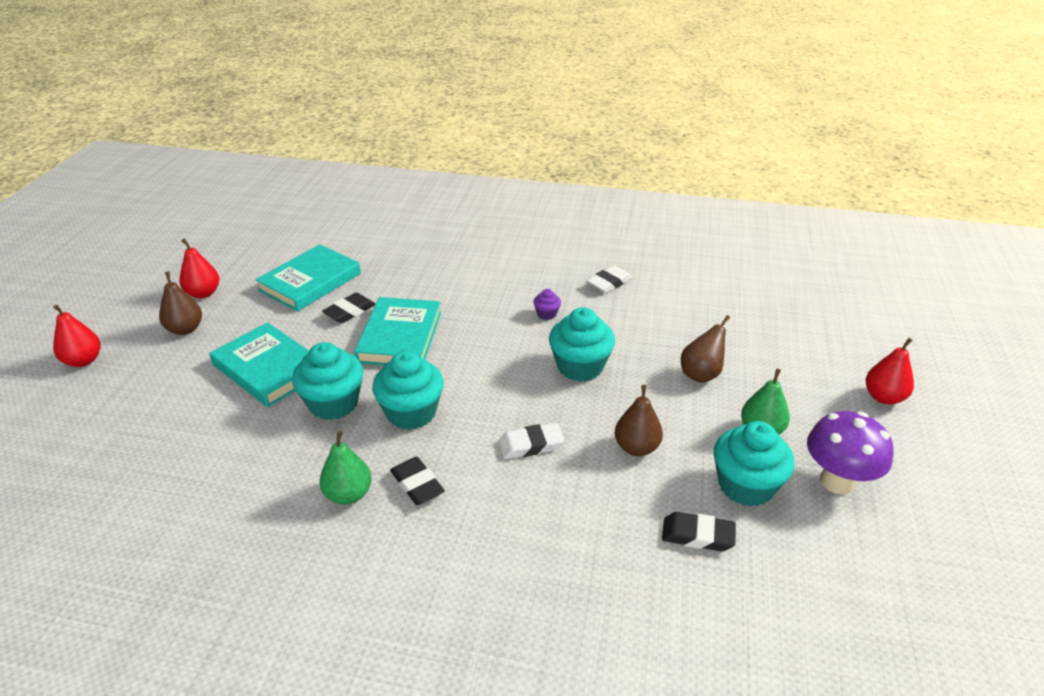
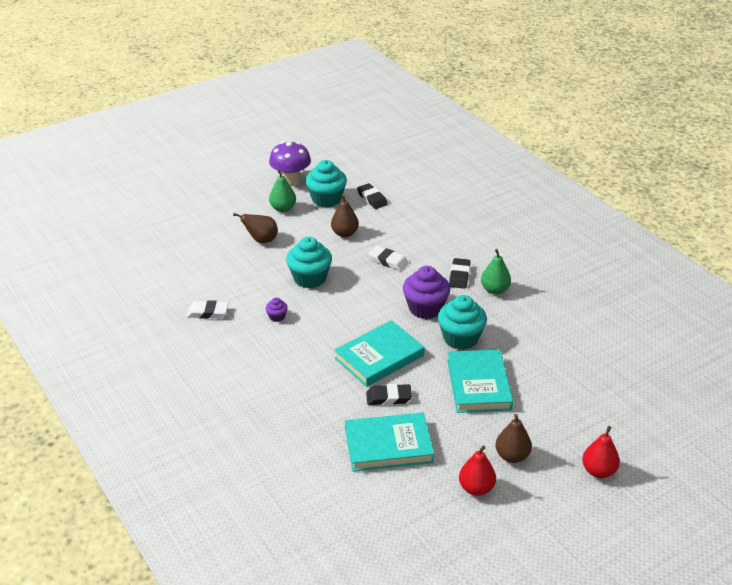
camera: 135 degrees left, 0 degrees up
(411, 413) = (425, 308): turquoise cupcake -> purple cupcake
(883, 397) = (209, 188): red pear -> none

